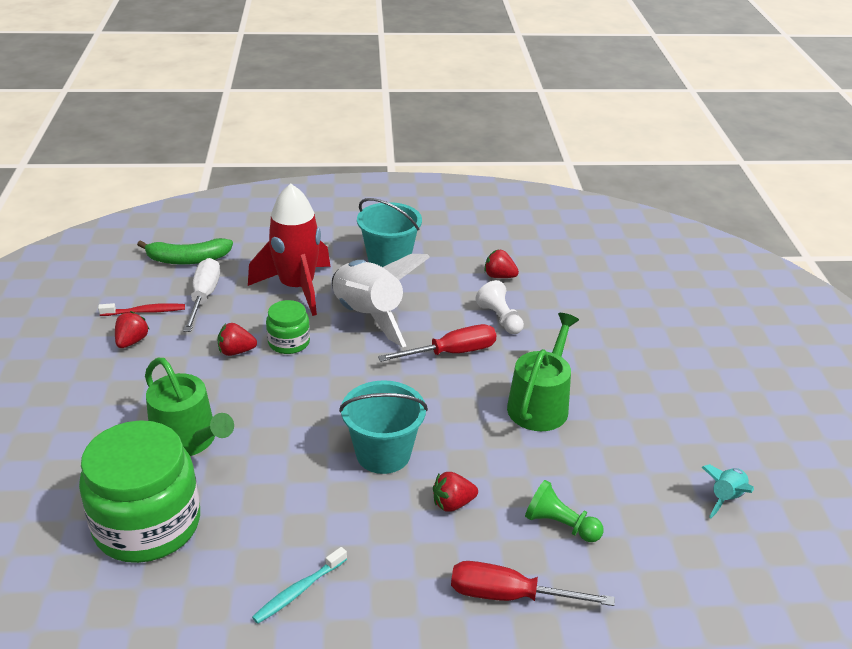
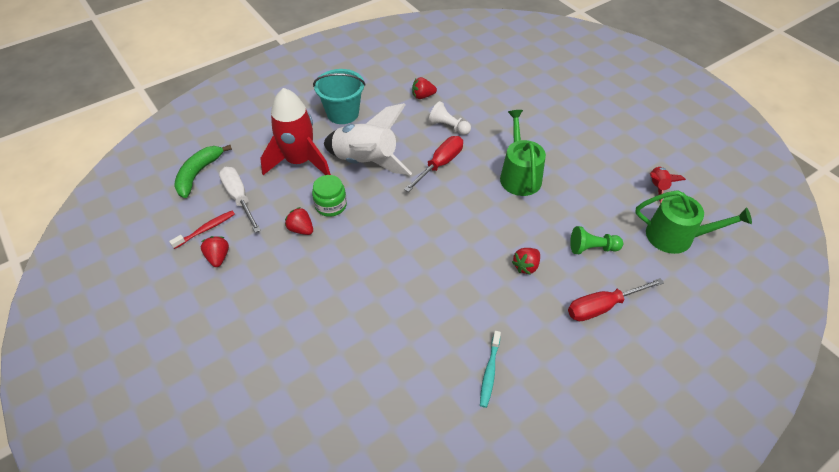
camera: 30 degrees left, 15 degrees up
(147, 524) = (357, 384): green jar -> none
(187, 259) = (198, 174): green banana -> green banana turned 150 degrees clockwise
(188, 440) = (329, 310): green watering can -> green watering can (676, 236)
(236, 351) = (301, 229): red strawberry -> red strawberry turned 75 degrees clockwise
(383, 454) = (459, 255): turquoise bucket -> none
(725, 498) = (657, 187): turquoise rocket -> red rocket

